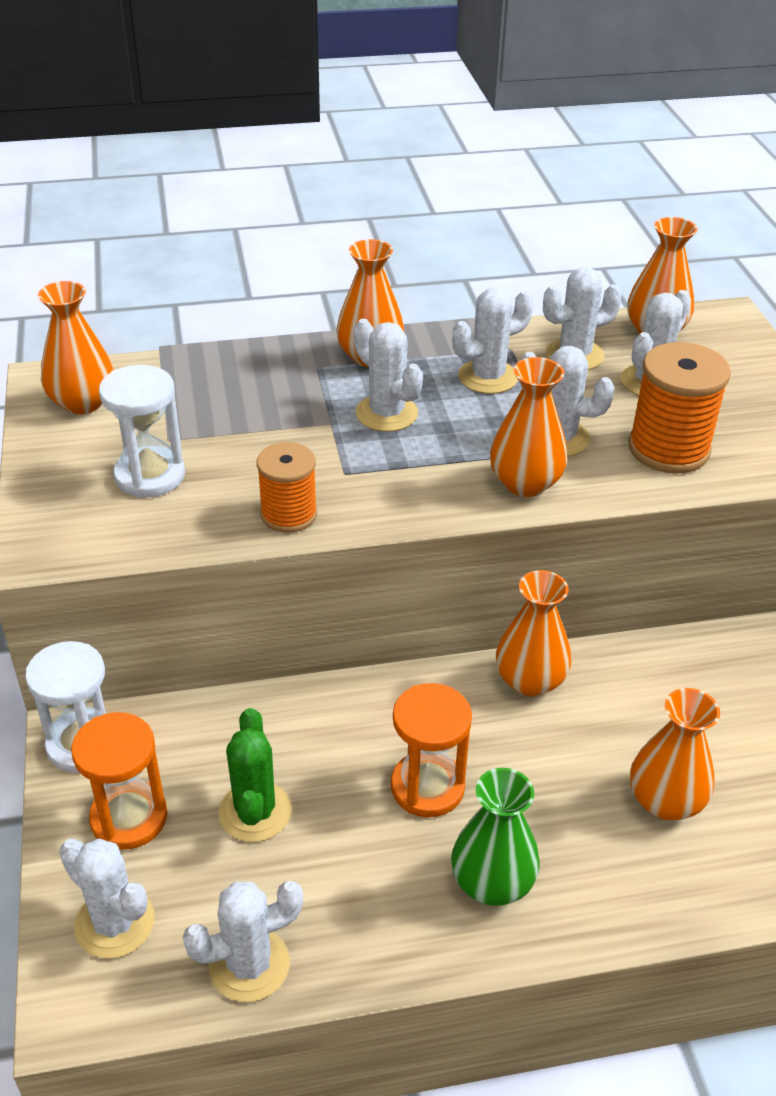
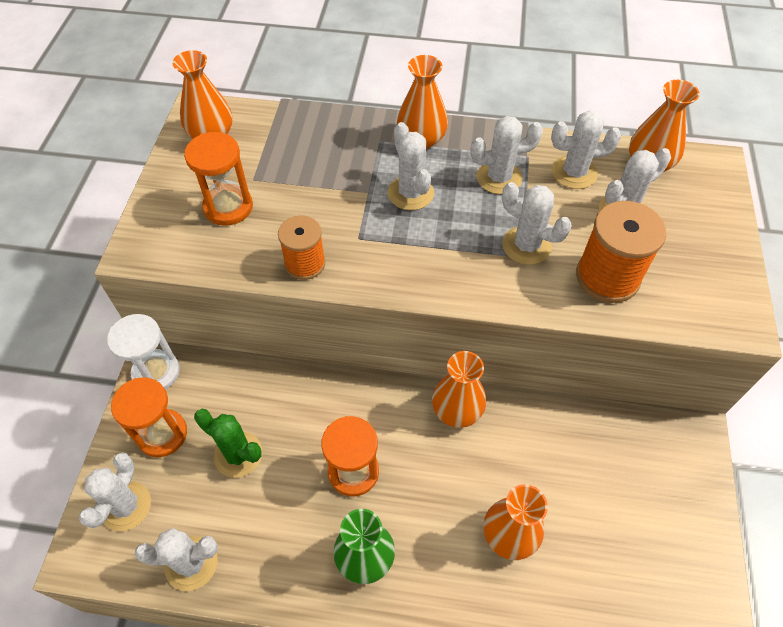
camera: 20 degrees right, 15 degrees up
(115, 923) = (126, 506): white cactus -> white cactus turned 45 degrees clockwise
(150, 476) = (228, 207): white hourglass -> orange hourglass
(255, 812) = (238, 454): green cactus -> green cactus turned 75 degrees counterclockwise
(525, 483) = (483, 280): orange vase -> none

